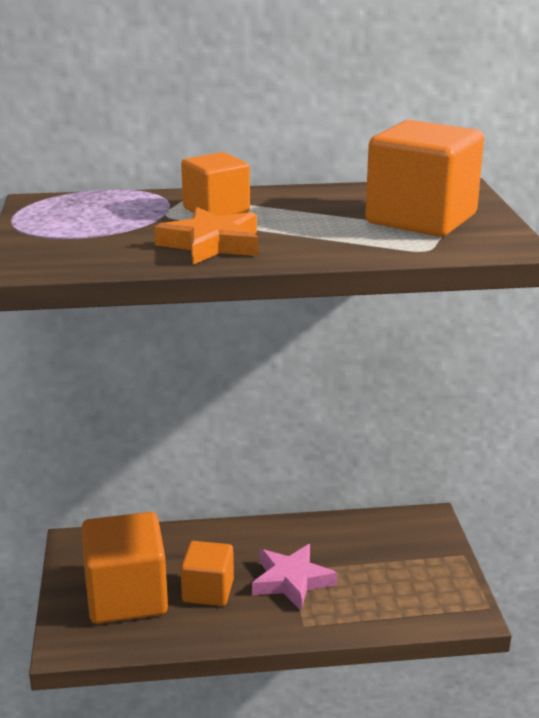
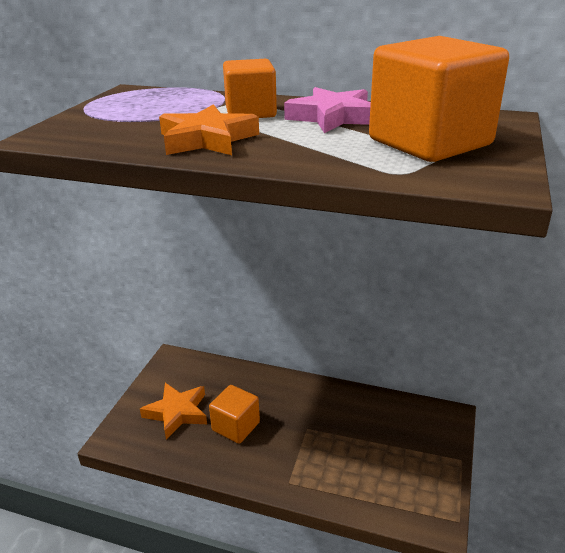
camera: 25 degrees right, 5 degrees up
(126, 596) = (177, 413): orange cube -> orange star
(291, 581) = (302, 438): pink star -> pink star (333, 117)

